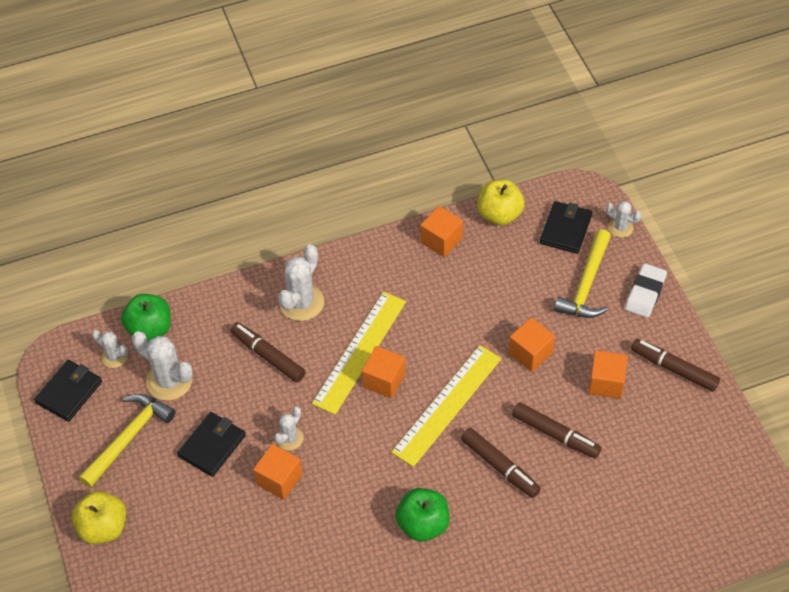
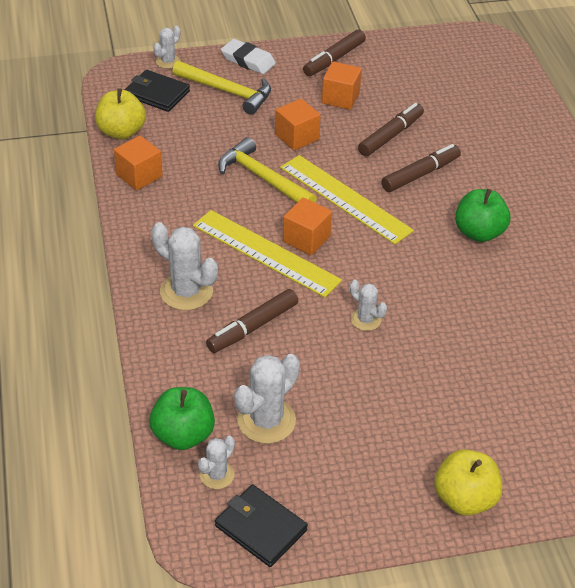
camera: 85 degrees left, 10 degrees down
(129, 438) = (341, 466): yellow hammer -> yellow hammer (262, 178)
(212, 446) = (365, 387): black wallet -> none
(279, 479) = (416, 333): orange cube -> none

